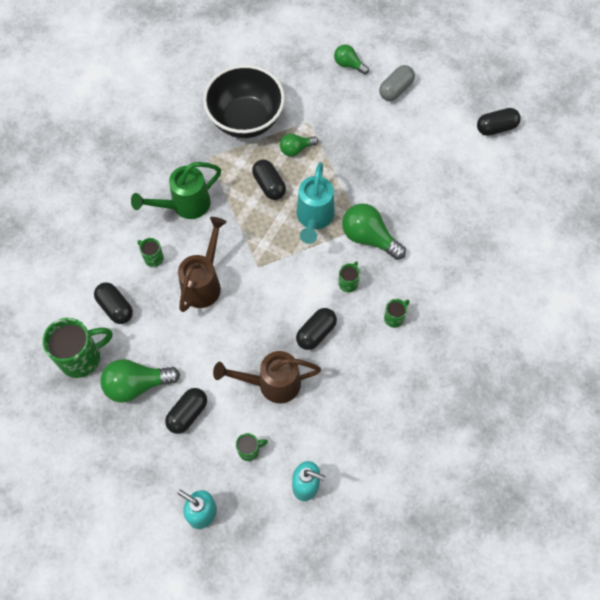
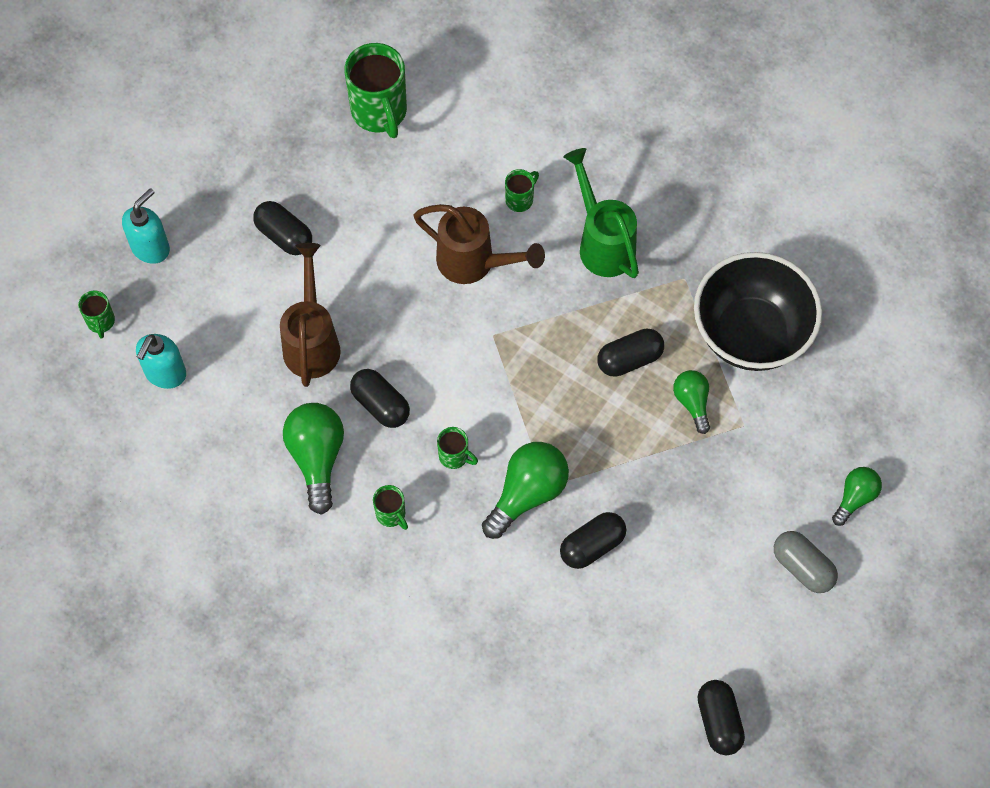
camera: 95 degrees right, 0 degrees up
(115, 307) = (448, 152): black capsule -> black capsule (592, 545)
(137, 385) = (333, 176): green light bulb -> green light bulb (317, 458)
(249, 450) = (223, 308): green mug -> green mug (101, 322)
(314, 219) = (565, 418): turquoise watering can -> none

